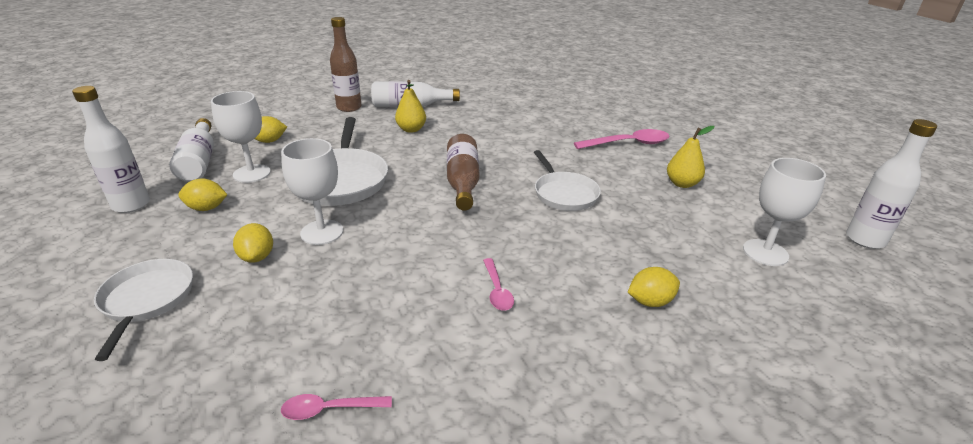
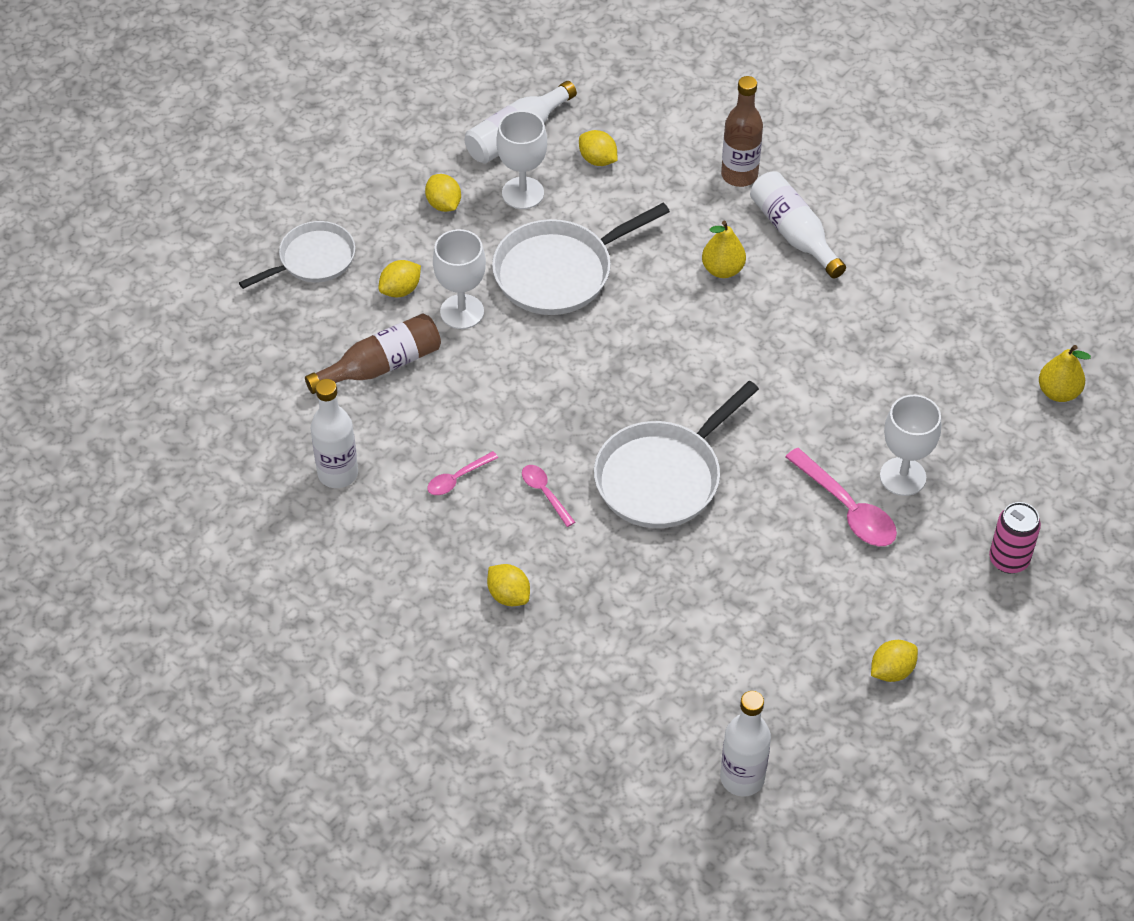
camera: 65 degrees right, 20 degrees up
(131, 205) = (414, 148): white bottle -> white bottle (338, 473)
(329, 409) = (279, 433): pink spoon -> pink spoon (545, 493)
(462, 182) = (626, 377): brown bottle -> brown bottle (381, 365)
(564, 194) = (662, 477): white pan -> white pan, size x1.54
(682, 184) = (766, 586): yellow pear -> yellow pear (1058, 392)
(686, 115) = (1008, 559): none -> pink can
(763, 163) = (892, 671): none -> yellow lemon
(765, 252) = (653, 682): white goblet -> white goblet (902, 476)

